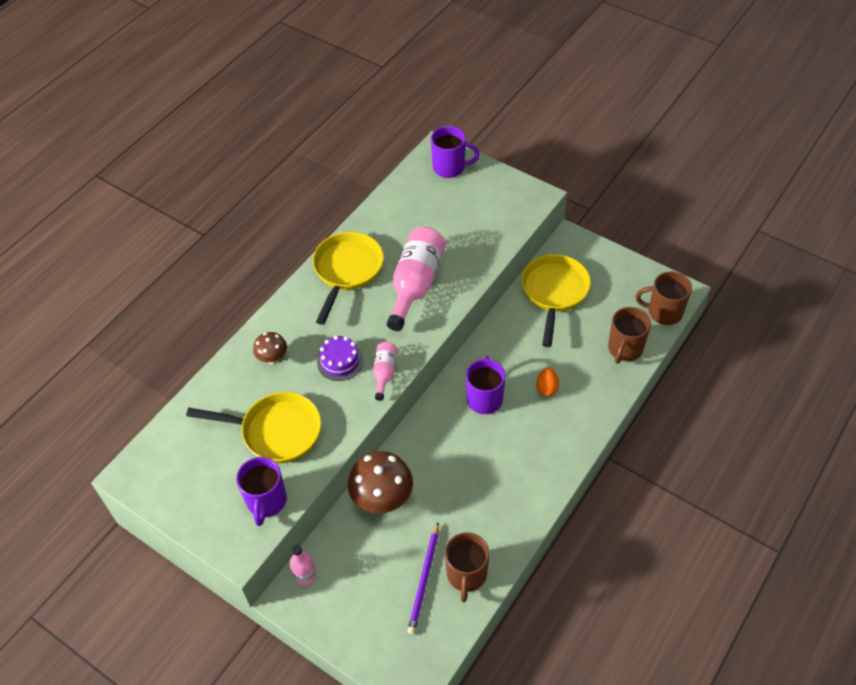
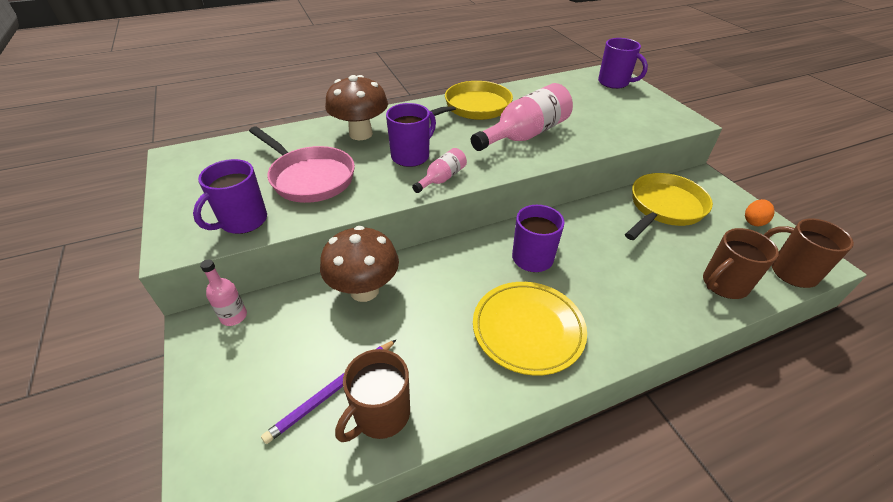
camera: 30 degrees right, 10 degrees down
(272, 358) = (360, 134): brown mushroom -> brown mushroom, size x1.81
(276, 431) = (309, 178): yellow pan -> pink pan
(340, 361) = (411, 156): purple cake -> purple mug
(517, 462) = (528, 329): none -> yellow plate
(546, 388) = (607, 278): orange egg -> orange egg (754, 221)

